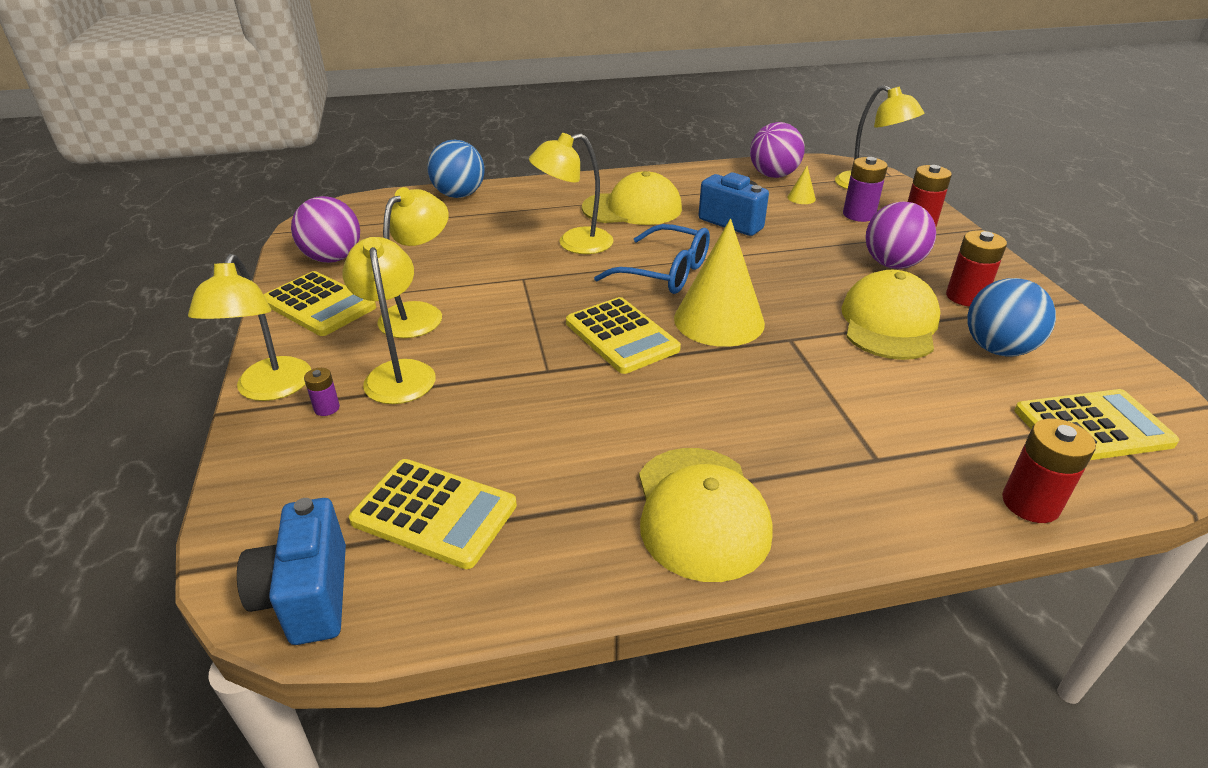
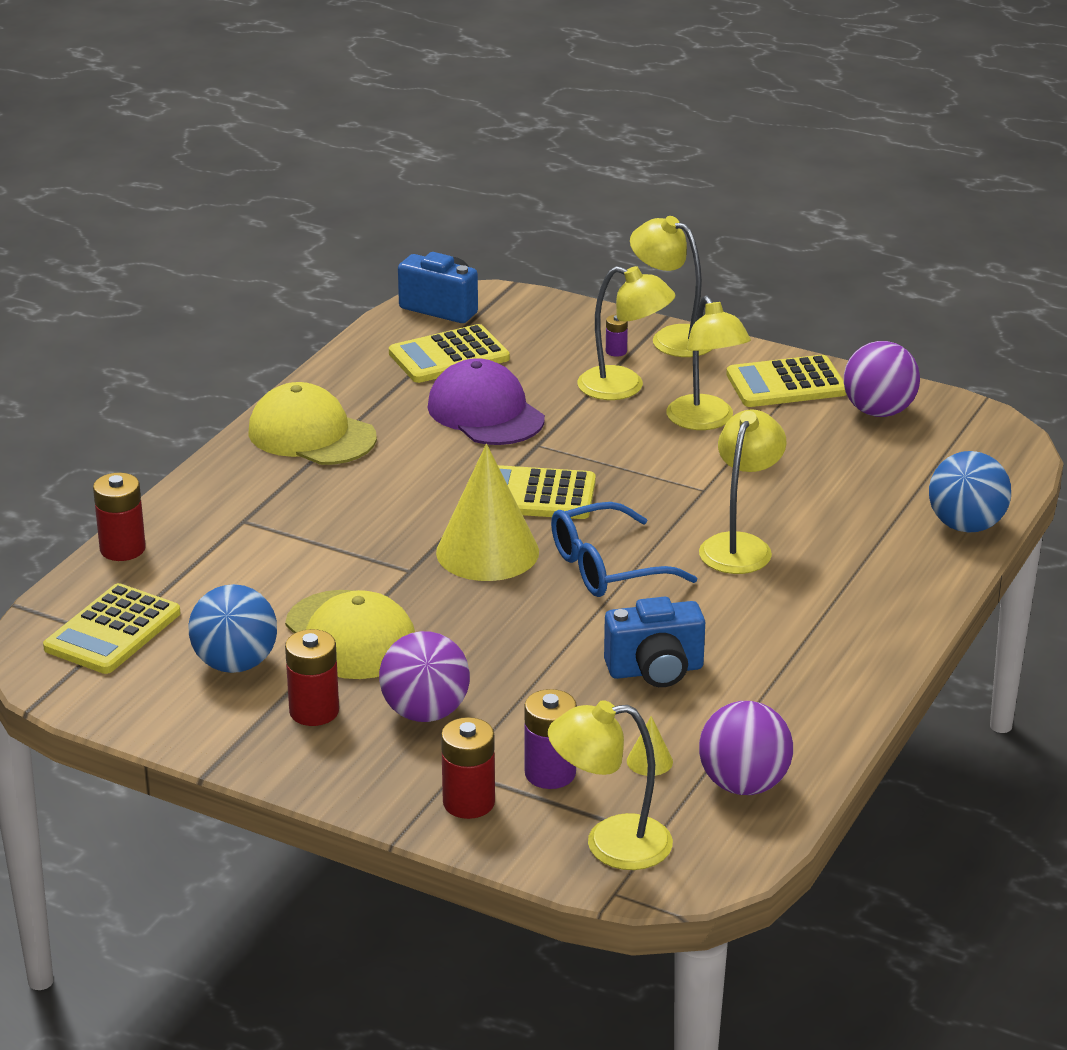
camera: 130 degrees right, 5 degrees down
(526, 424) = (485, 412): none -> purple cap
(632, 208) = (781, 621): yellow cap -> none

